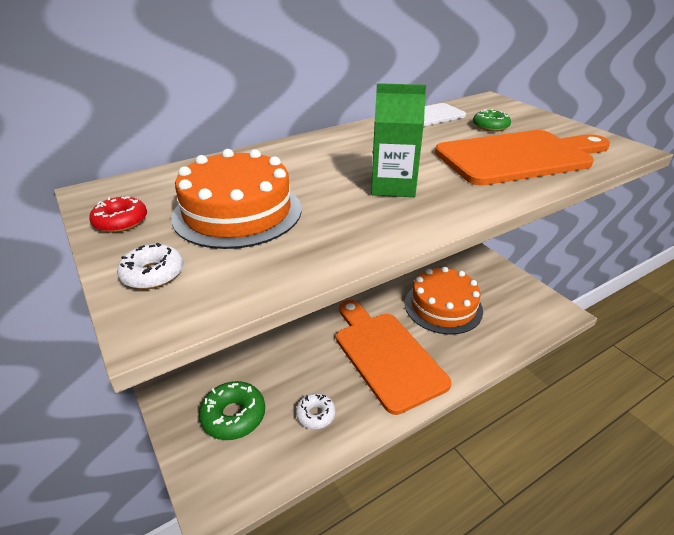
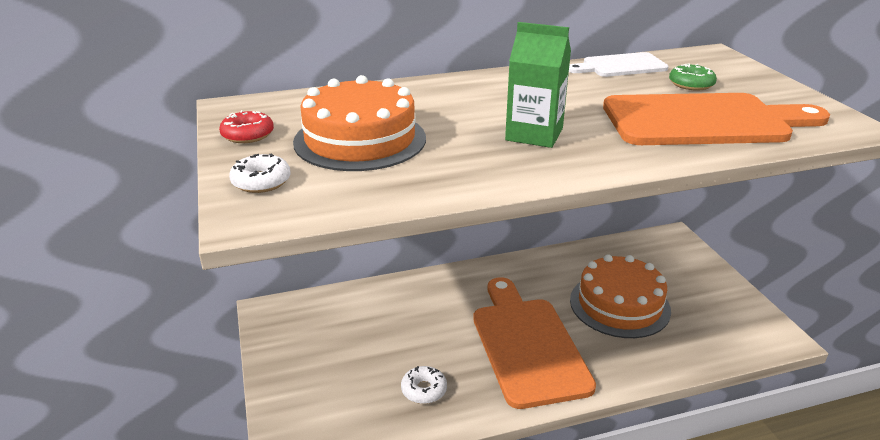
camera: 15 degrees right, 5 degrees down
(233, 416) = (334, 373): green donut -> none

